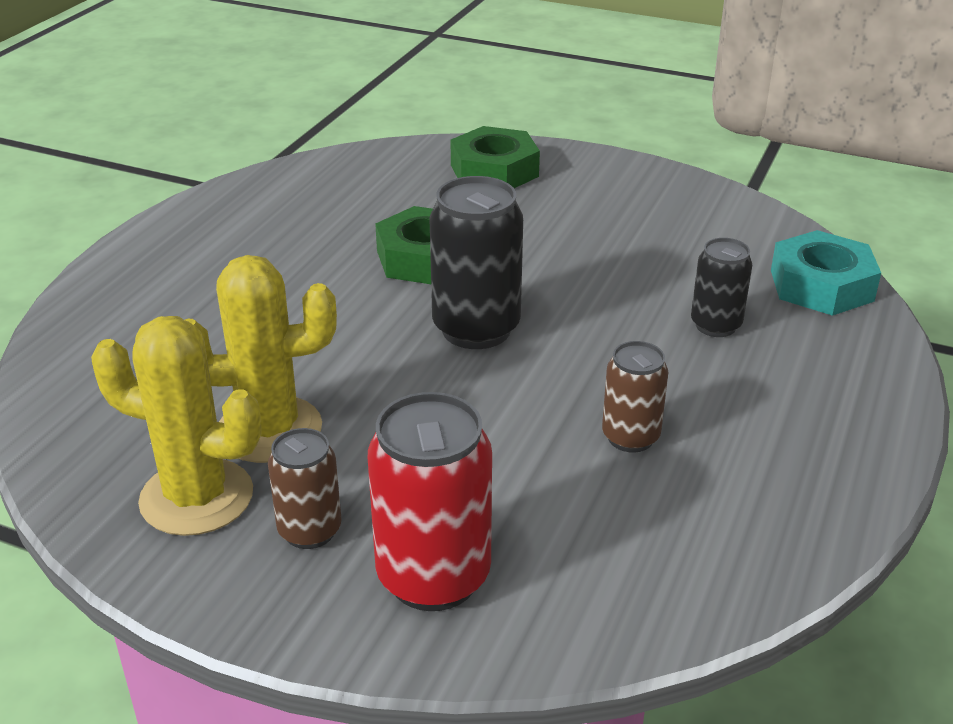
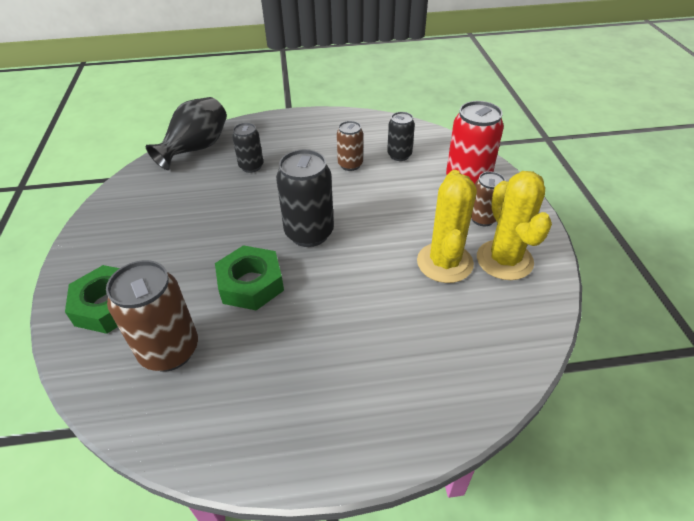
camera: 120 degrees left, 10 degrees up
(269, 430) = (444, 263): yellow cactus -> yellow cactus turned 45 degrees clockwise
(383, 192) = (170, 350): none -> brown can
(611, 520) = (399, 155): none -> black can
(821, 285) = (196, 149): turquoise nut -> black vase

